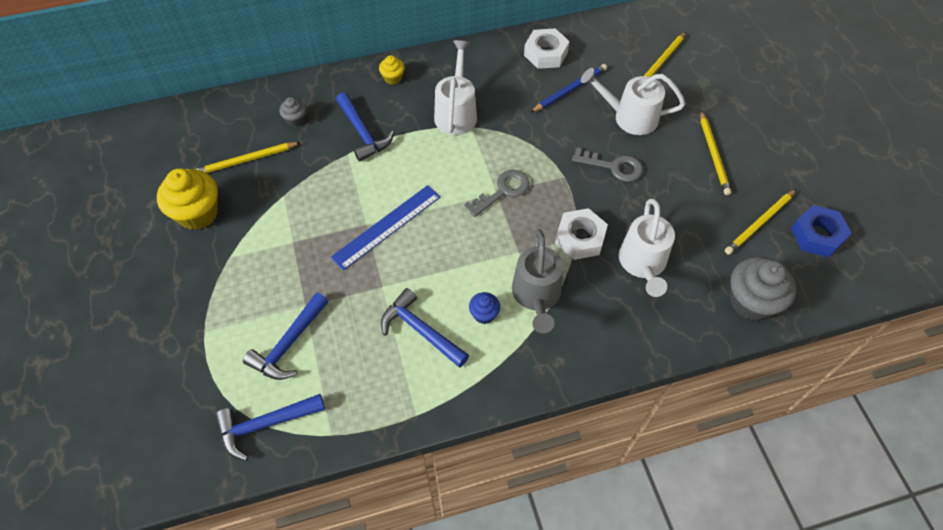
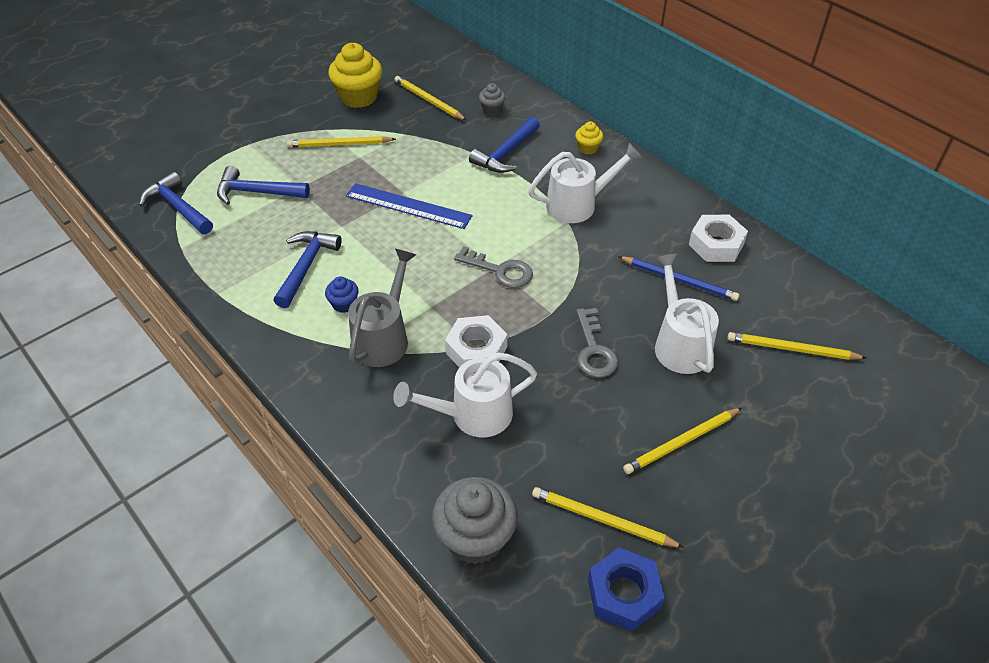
camera: 65 degrees right, 10 degrees down
(262, 252) = (340, 144): none -> yellow pencil
(536, 296) = (384, 337): grey watering can -> grey watering can turned 135 degrees clockwise

